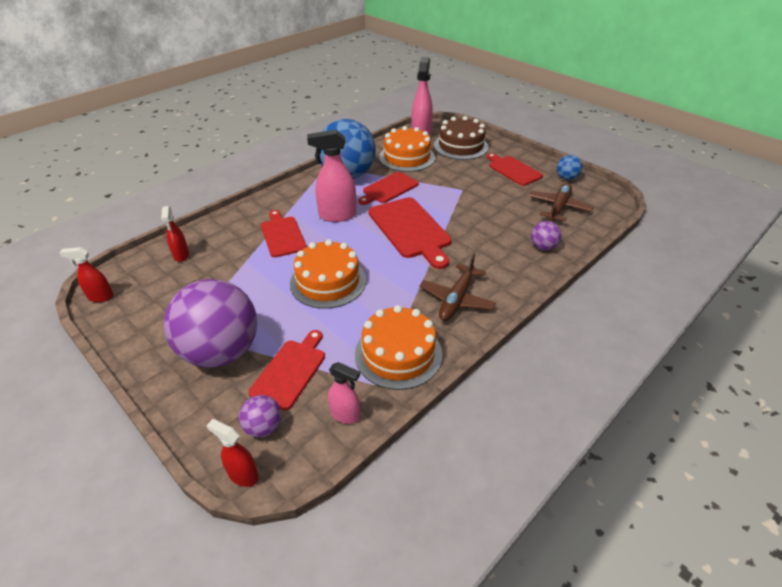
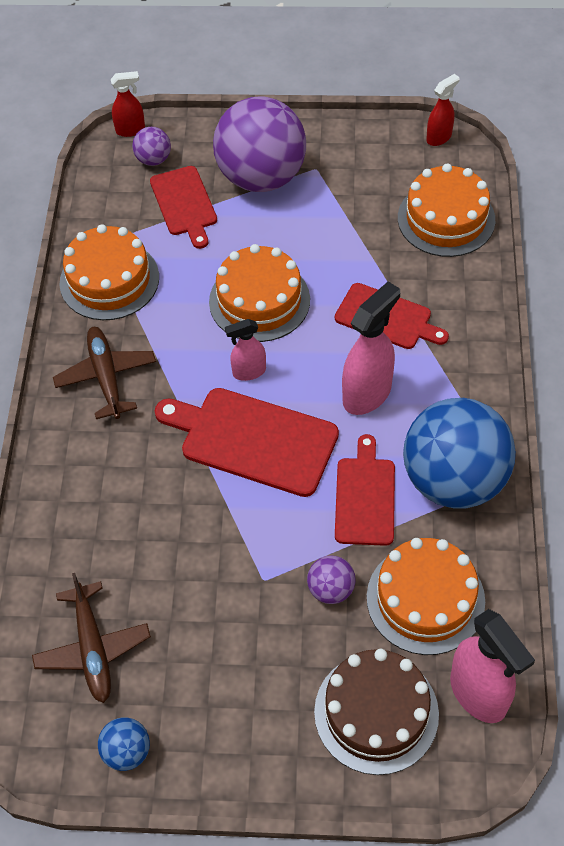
camera: 140 degrees right, 15 degrees up
(181, 255) = (446, 219): red spray bottle -> orange cake
(345, 415) = (102, 207): pink spray bottle -> pink spray bottle (249, 372)
(513, 170) = (229, 705): red cutting board -> none
(543, 247) = (64, 536): purple ball -> purple ball (331, 589)

